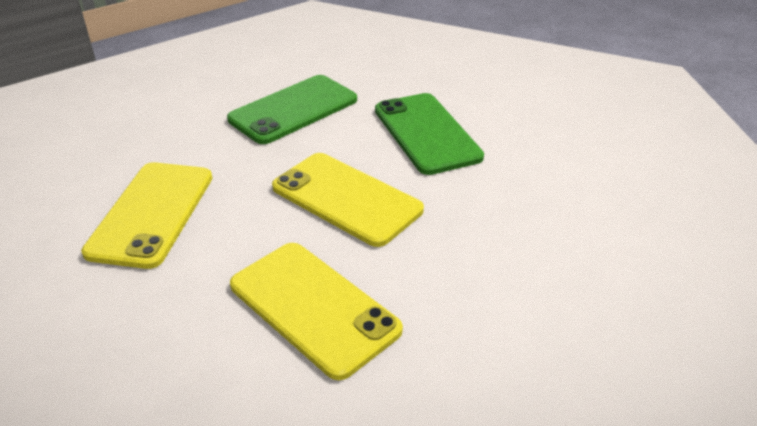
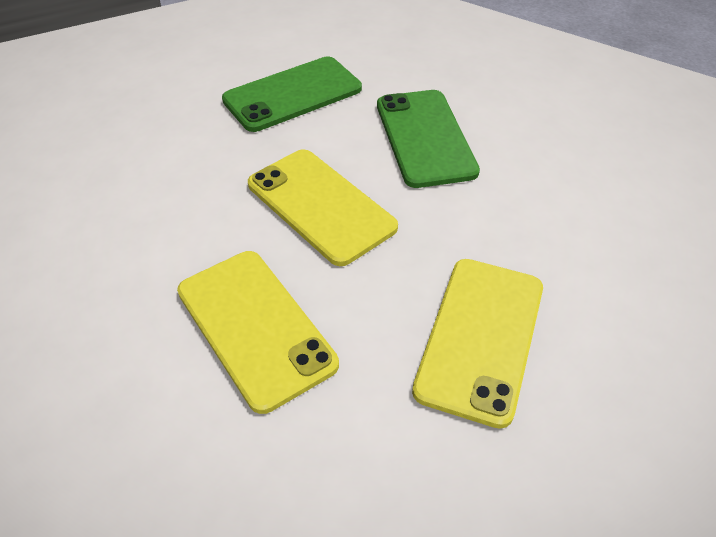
camera: 10 degrees right, 10 degrees up
(152, 213) = (123, 198): yellow phone -> yellow phone (481, 337)

